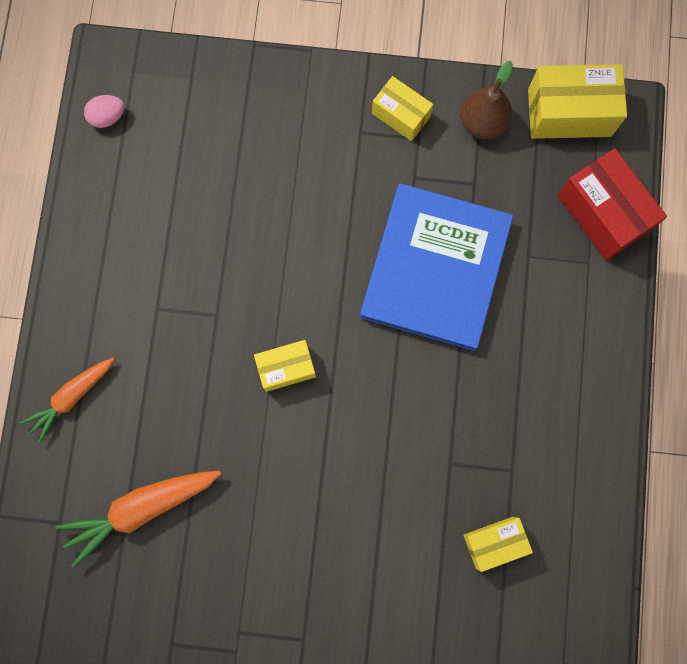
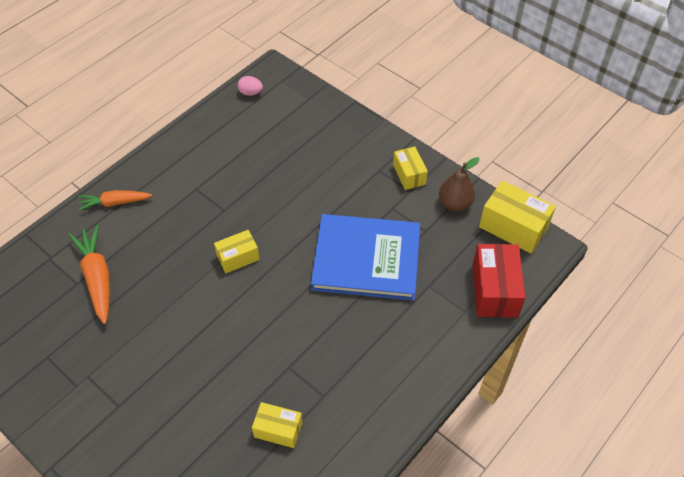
camera: 35 degrees right, 25 degrees down
(140, 509) = (97, 277): orange carrot -> orange carrot turned 60 degrees clockwise
(286, 368) = (238, 257): yellow box -> yellow box turned 45 degrees counterclockwise
(435, 268) = (366, 259): blue book -> blue book turned 45 degrees clockwise

